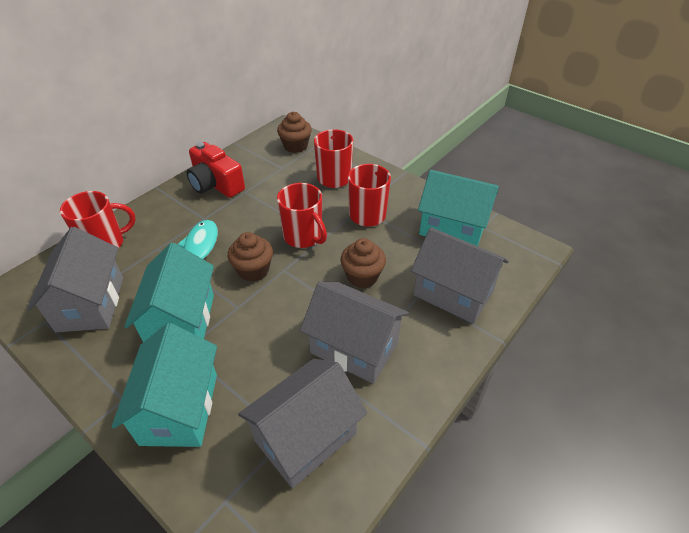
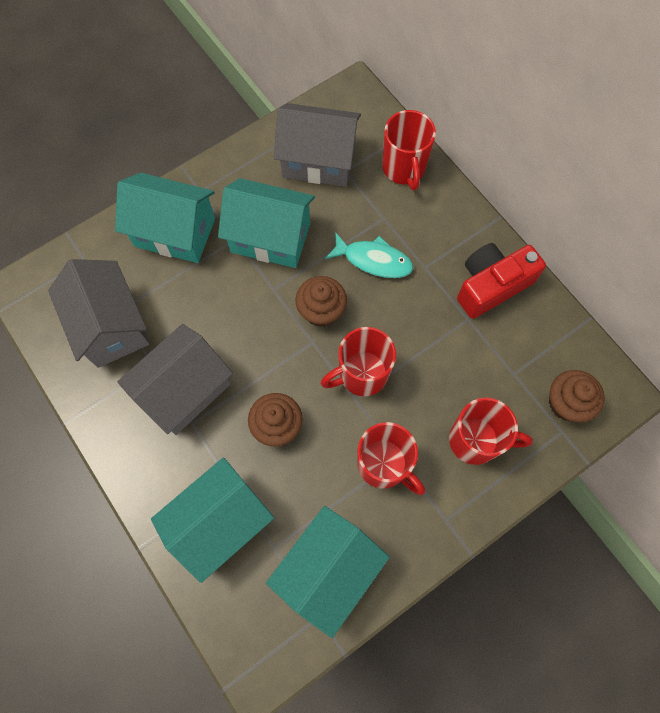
camera: 105 degrees right, 25 degrees up
(453, 293) = (220, 522): grey house -> turquoise house

